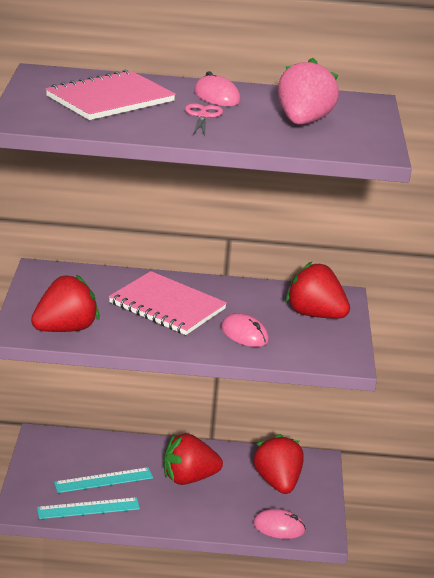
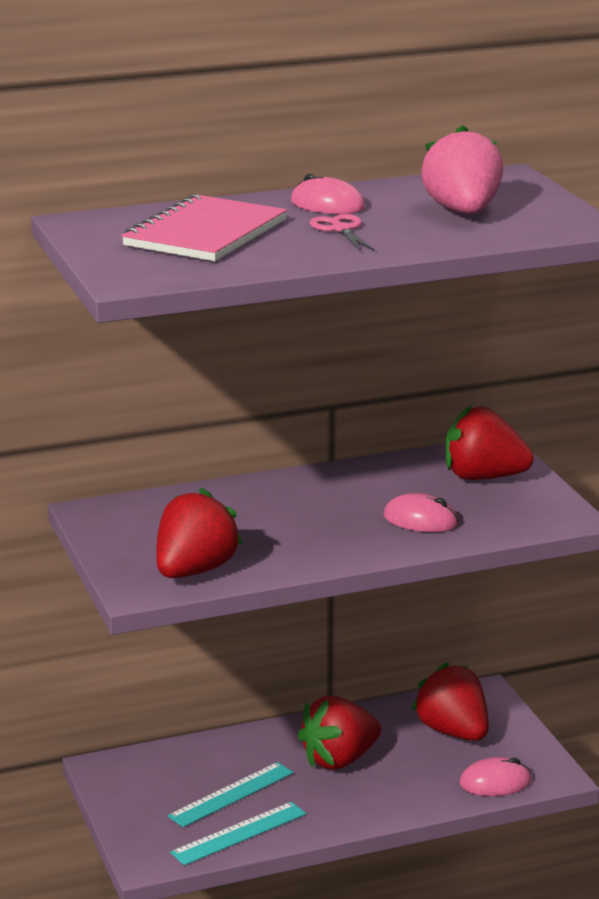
camera: 20 degrees left, 5 degrees down
(167, 306) = (296, 513): pink notebook -> none

